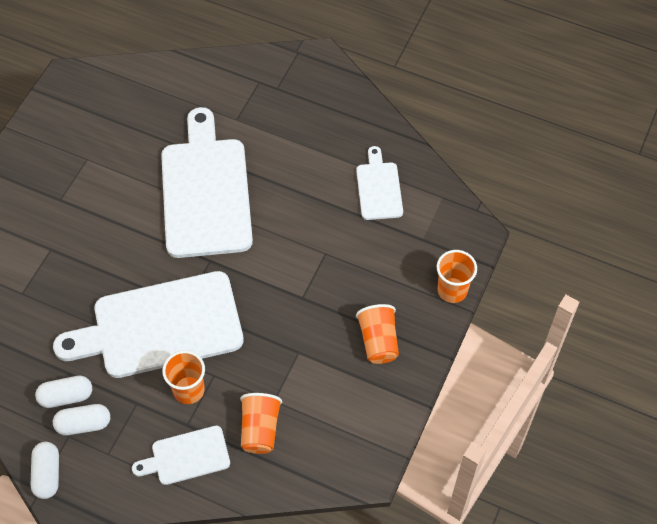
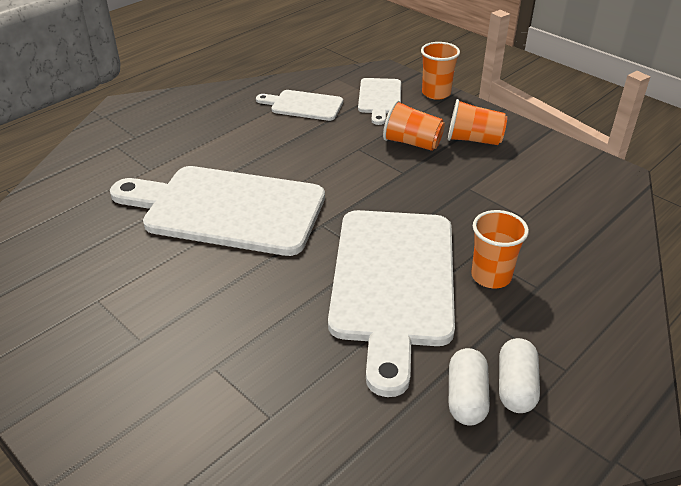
camera: 70 degrees left, 20 degrees down
(47, 474) = (590, 445): white capsule -> none
(186, 456) = (581, 296): white cutting board -> white cutting board (379, 98)
(260, 429) = (556, 232): orange cup -> orange cup (412, 143)

